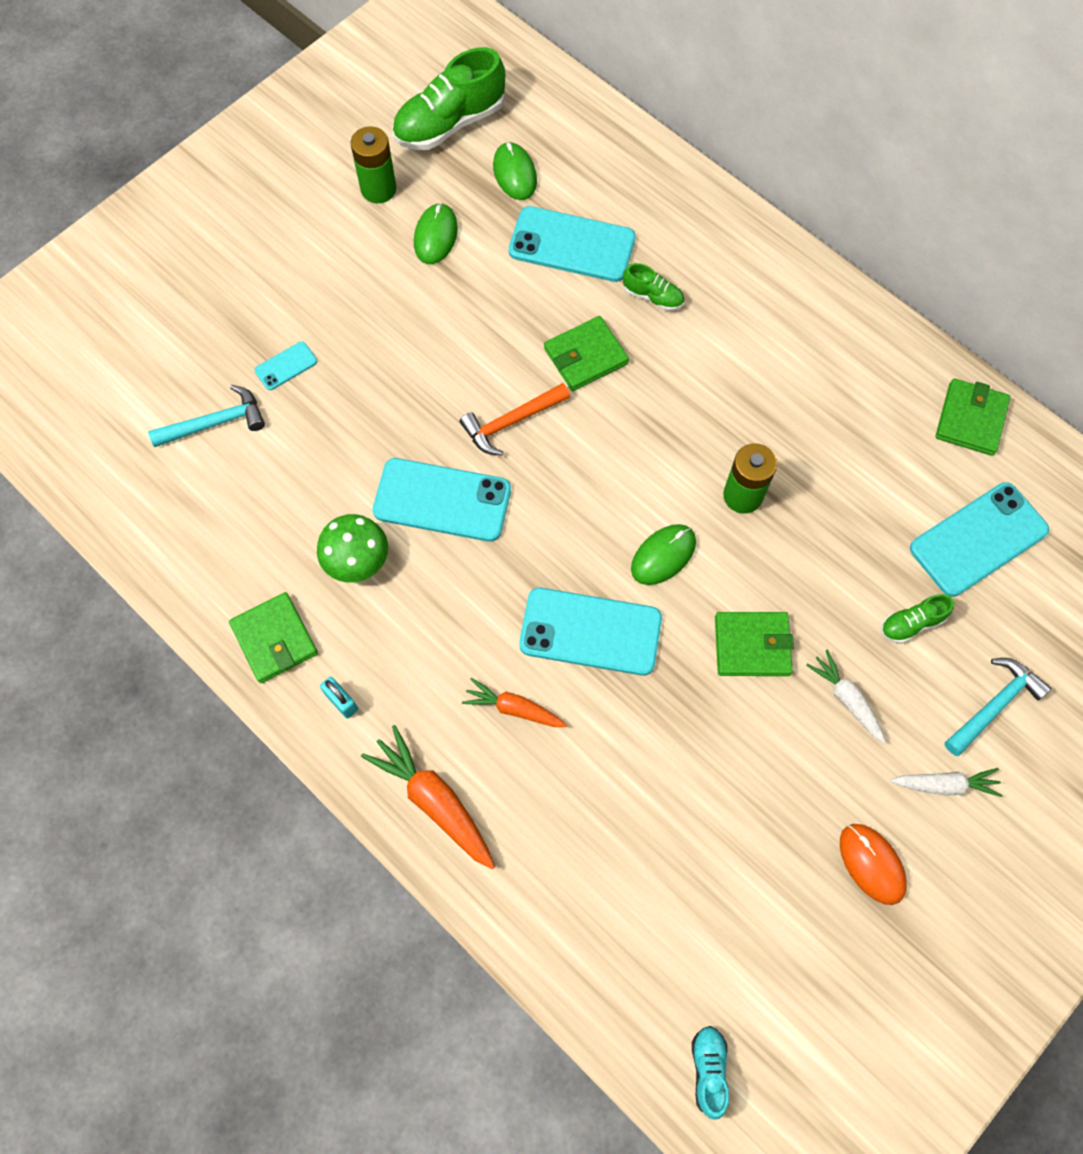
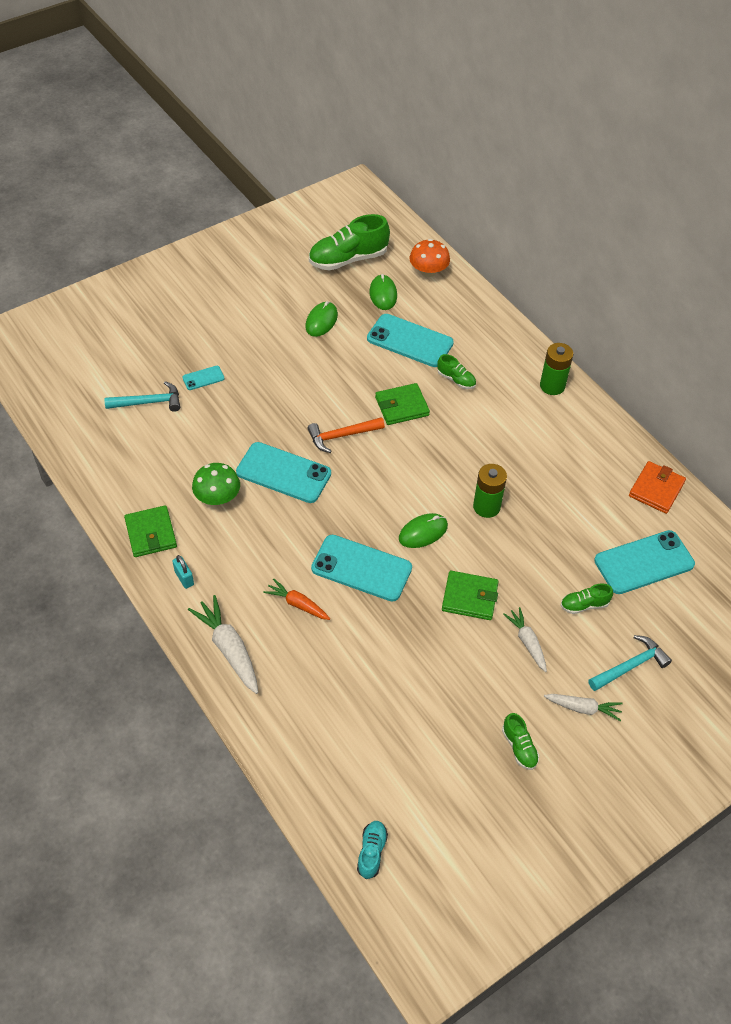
camera: 10 degrees right, 15 degrees down
(378, 189) = (291, 288): green battery -> green battery (552, 386)
(433, 800) = (229, 648): orange carrot -> white carrot
(571, 122) = (428, 271): none -> orange mushroom
(872, 864) = (519, 747): orange mouse -> green shoe
(970, 419) = (656, 489): green wallet -> orange wallet

